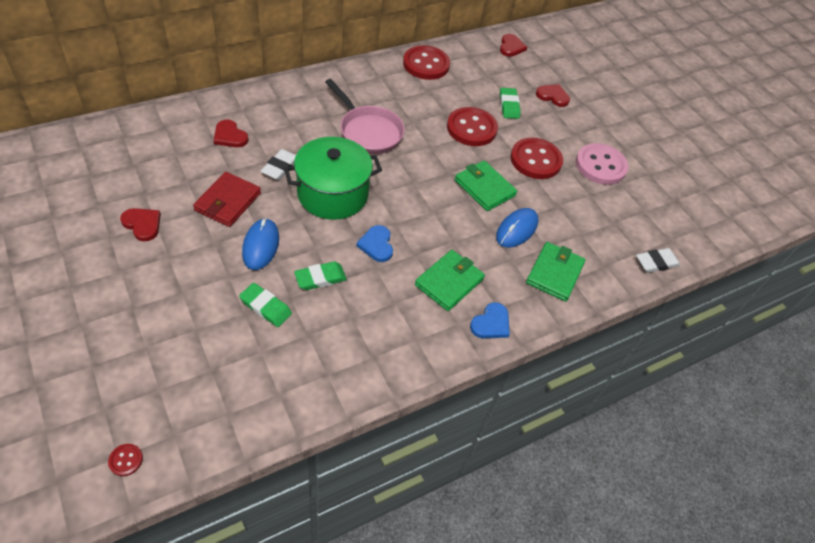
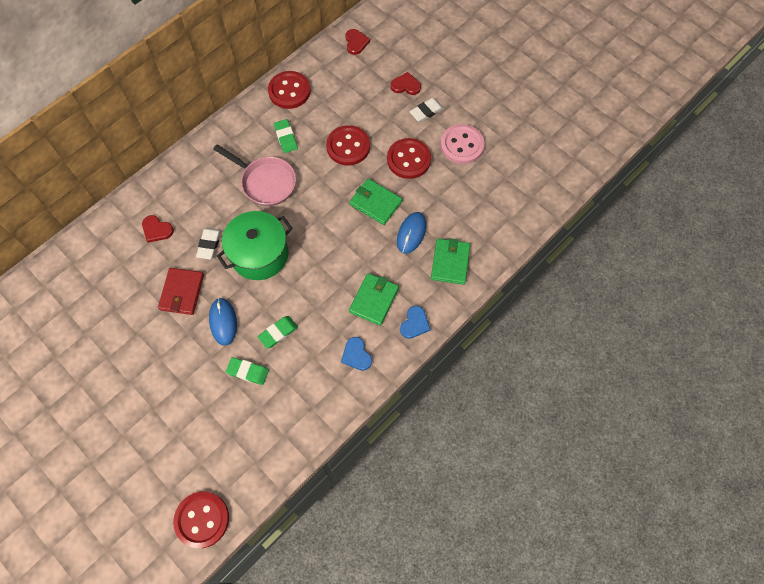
camera: 10 degrees left, 15 degrees up
(126, 460) = (202, 519): red button -> red button, size x2.40
(142, 224) = (127, 337): red heart -> none
(376, 245) = (309, 288): blue heart -> blue heart (356, 355)
(509, 105) = (372, 110): green eraser -> green eraser (286, 137)
(656, 262) = (524, 223): white eraser -> white eraser (426, 111)

